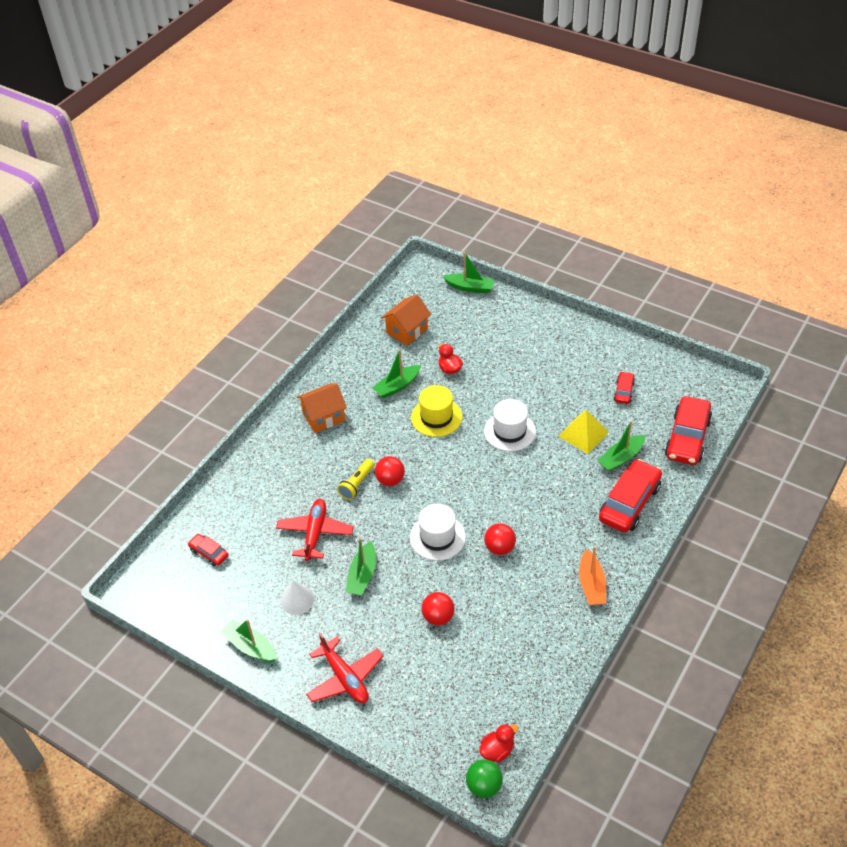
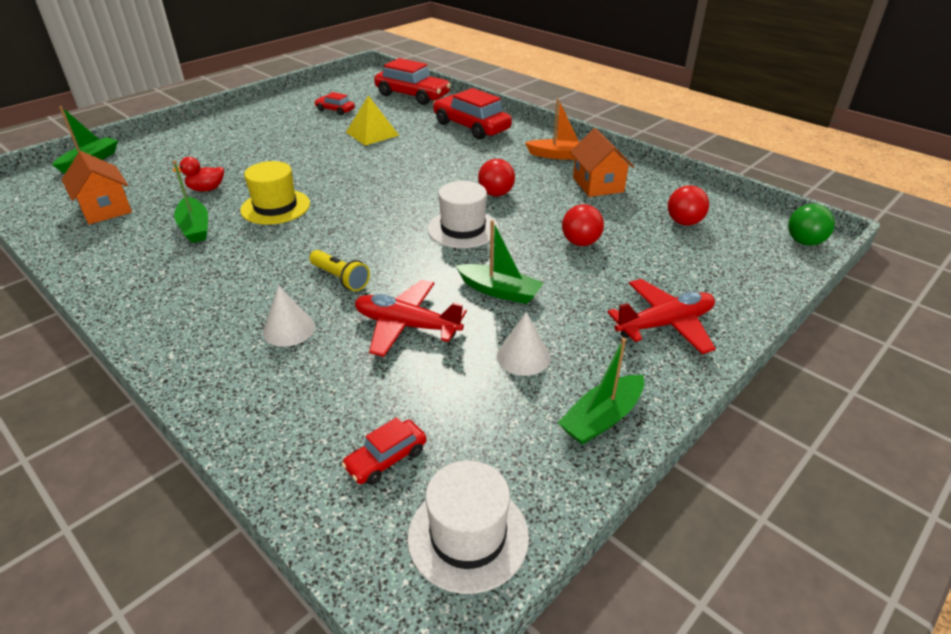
camera: 80 degrees left, 10 degrees down
(300, 477) = (289, 329): none -> white cone
(324, 417) = (188, 294): orange house -> orange house (598, 185)
(390, 480) = (352, 251): red ball -> red ball (684, 222)
(497, 750) = (758, 229): red duck -> none
(509, 431) = (337, 168): white hat -> white hat (468, 536)
(621, 458) = (415, 122): green boat -> none

